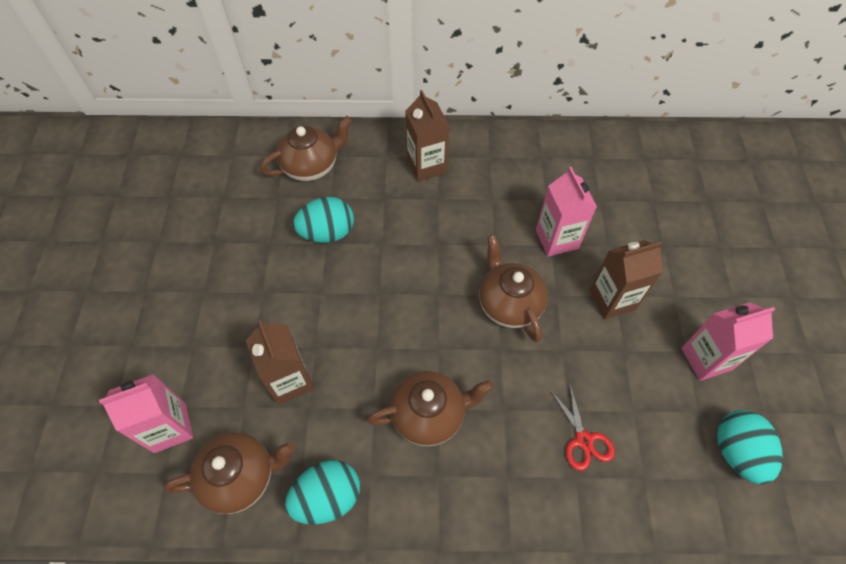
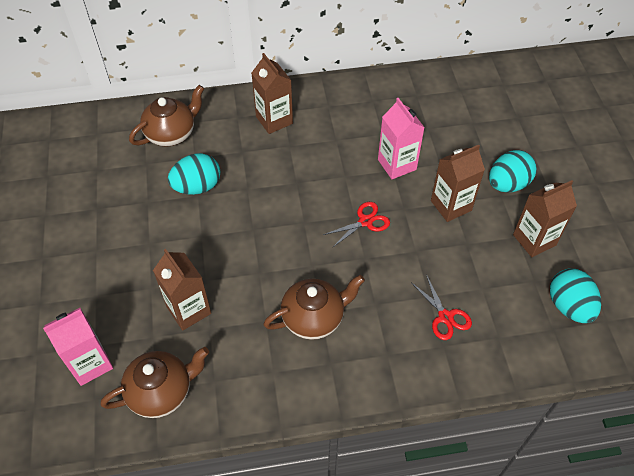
camera: 10 degrees left, 5 degrees down
(327, 497) = (240, 395): turquoise egg -> turquoise egg (507, 184)
(509, 304) = (365, 221): brown teapot -> red scissors
(706, 359) = (534, 240): pink carton -> brown carton

